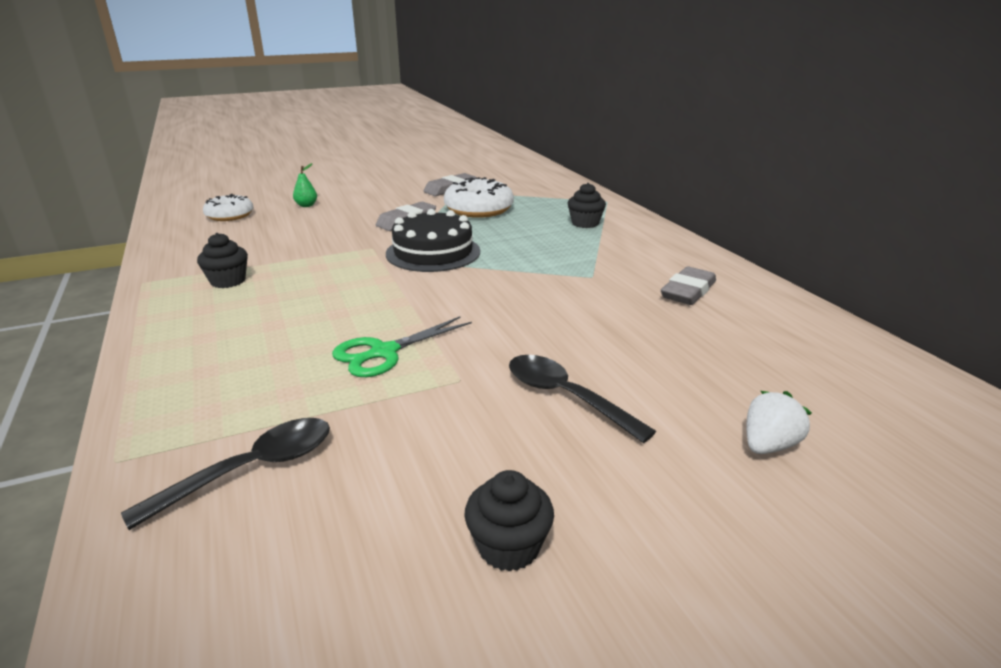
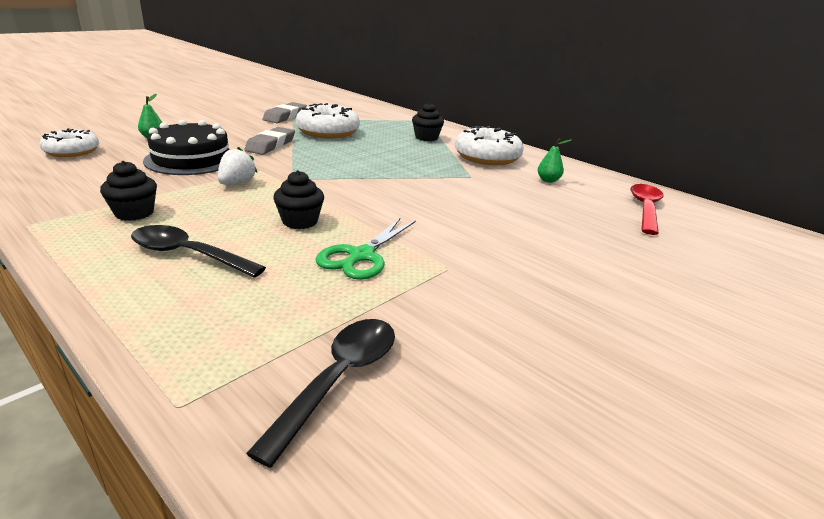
camera: 25 degrees left, 0 degrees up
(433, 252) = (322, 169): black cake -> black cake (191, 159)
(508, 546) = (613, 385): black cupcake -> black cupcake (300, 221)
(566, 397) = (541, 267): black spoon -> black spoon (188, 254)
(637, 254) = (487, 157): none -> white donut
(688, 291) = (548, 180): grey eraser -> green pear
(768, 445) = (698, 276): white strawberry -> white strawberry (237, 183)
(789, 345) = (645, 209): none -> red spoon

